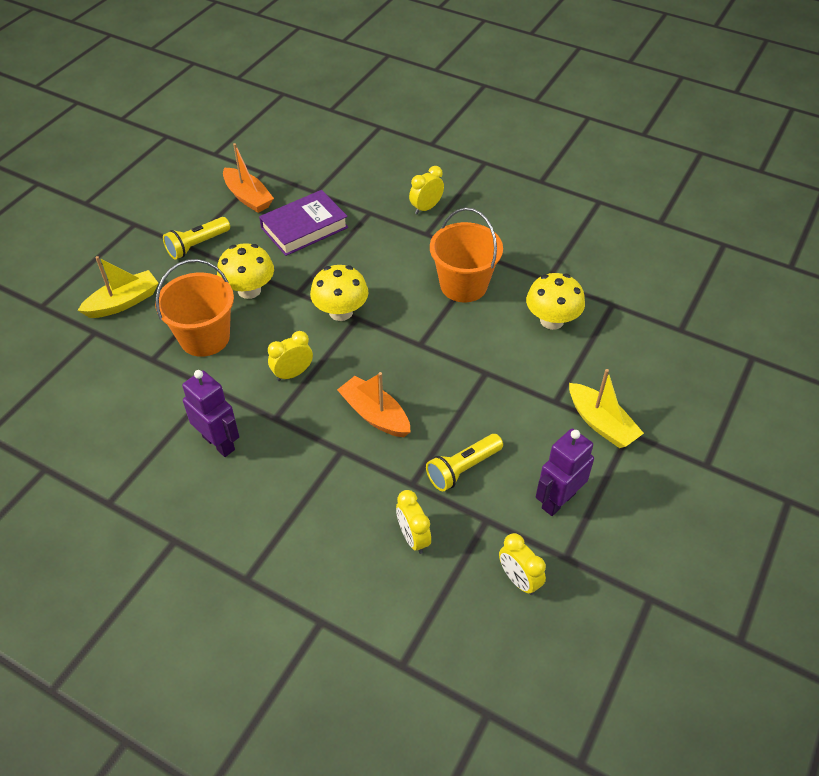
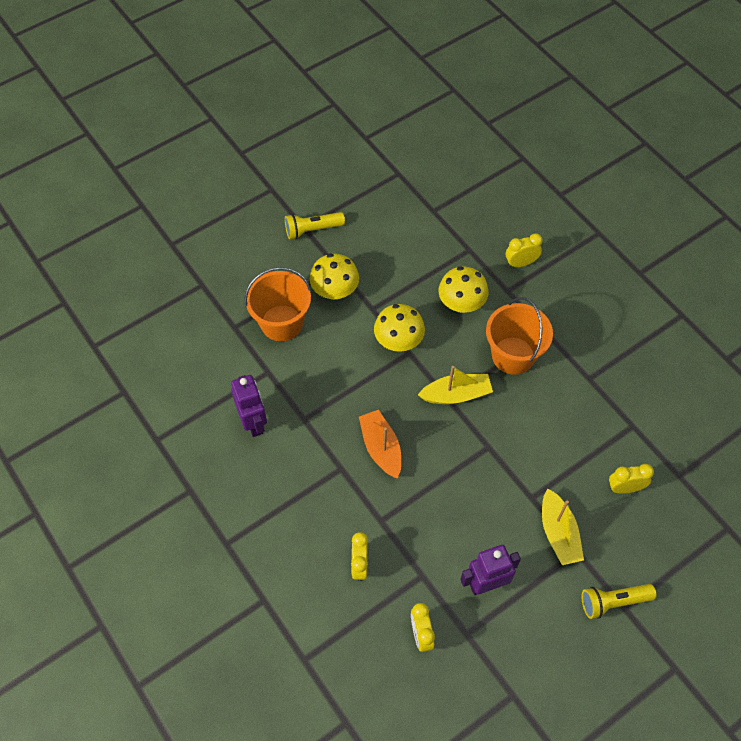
camera: 25 degrees right, 10 degrees up
(123, 302) = (233, 264): yellow boat -> yellow boat (456, 394)
(248, 197) = (374, 195): orange boat -> none
(292, 373) = (334, 384): yellow clock -> yellow clock (624, 488)
(304, 228) = (407, 245): purple book -> none
(462, 469) = (425, 524): yellow flashlight -> yellow flashlight (613, 602)
(552, 320) = (570, 420): yellow mushroom -> yellow mushroom (461, 304)

